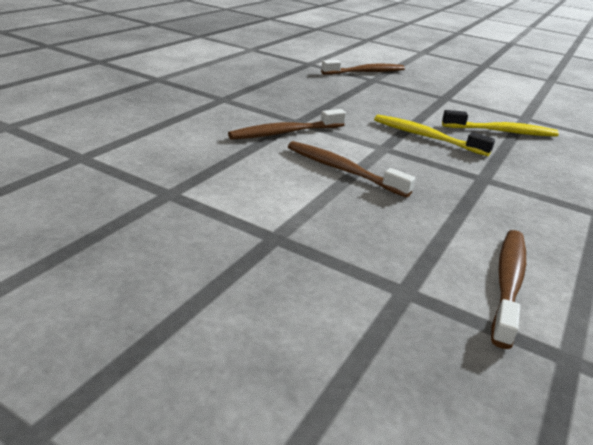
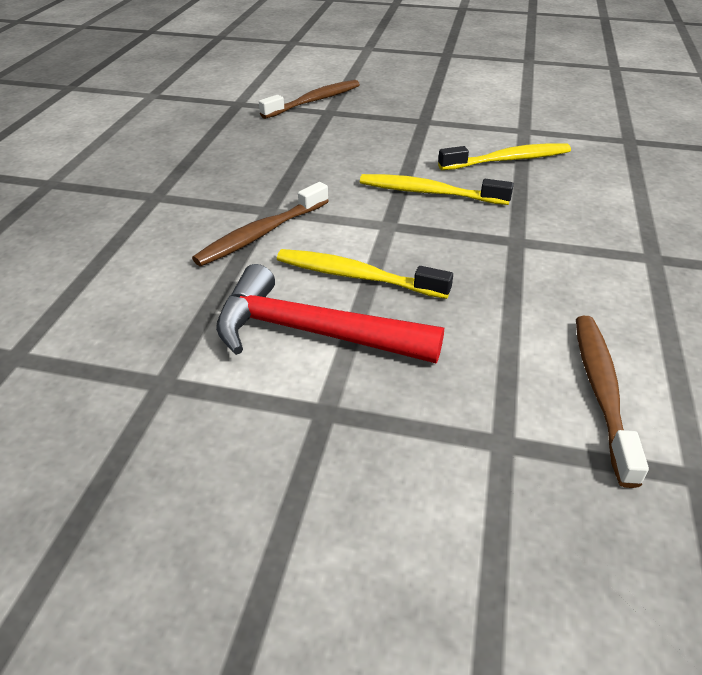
camera: 15 degrees left, 10 degrees up
(290, 192) = (312, 332): none -> red hammer
(342, 170) = (356, 276): brown toothbrush -> yellow toothbrush

